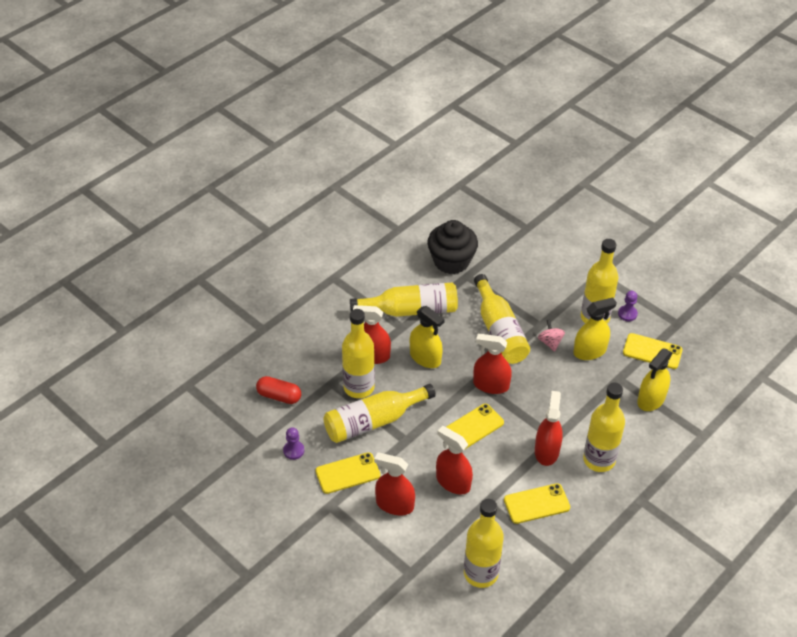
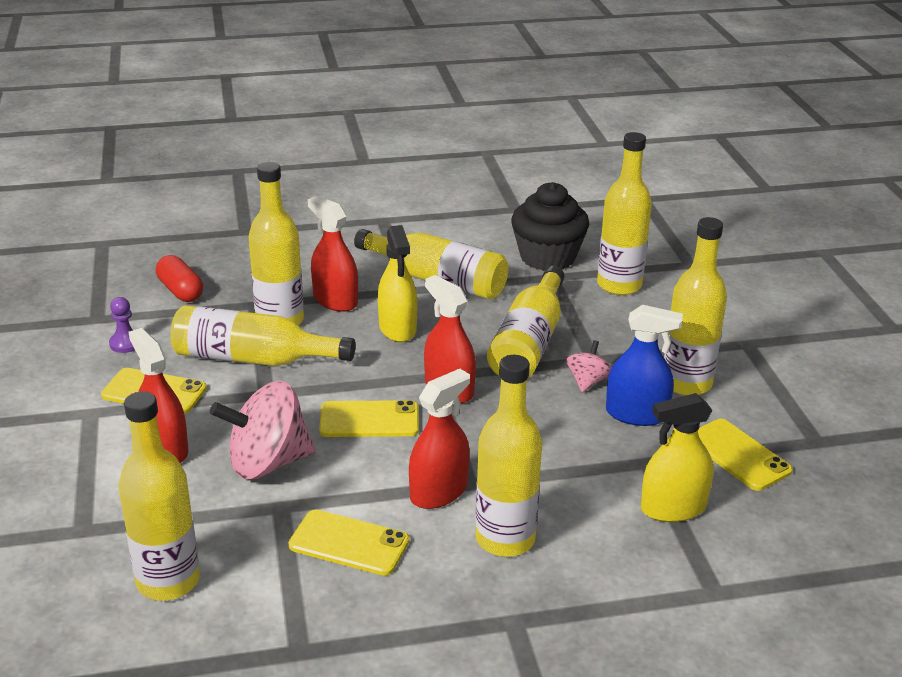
camera: 35 degrees right, 15 degrees down
(453, 482) = (268, 463): red spray bottle -> pink spinning top
(506, 264) = (619, 285): none -> yellow bottle
(589, 351) = (636, 414): yellow spray bottle -> blue spray bottle
(627, 314) = (743, 399): purple pawn -> none

